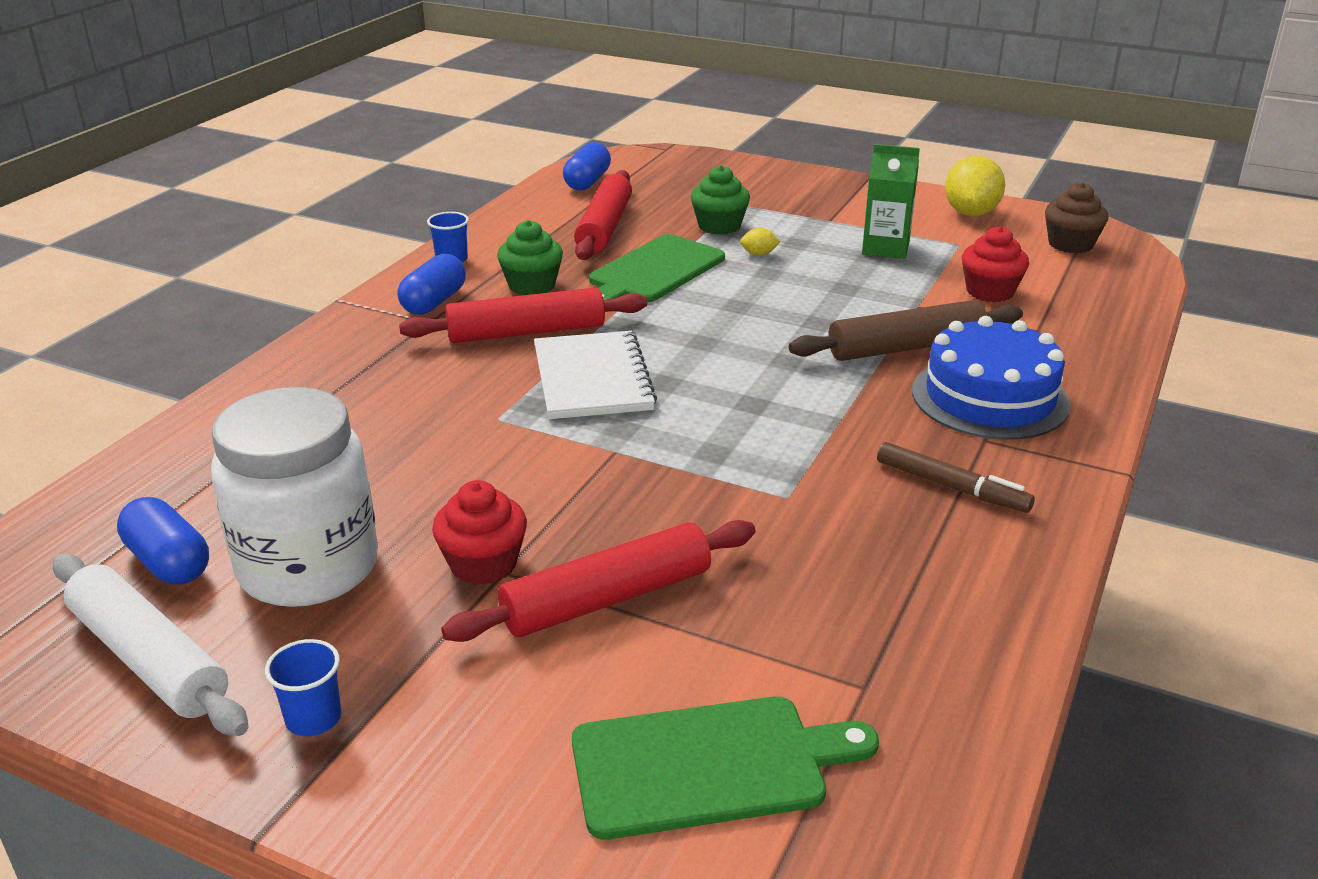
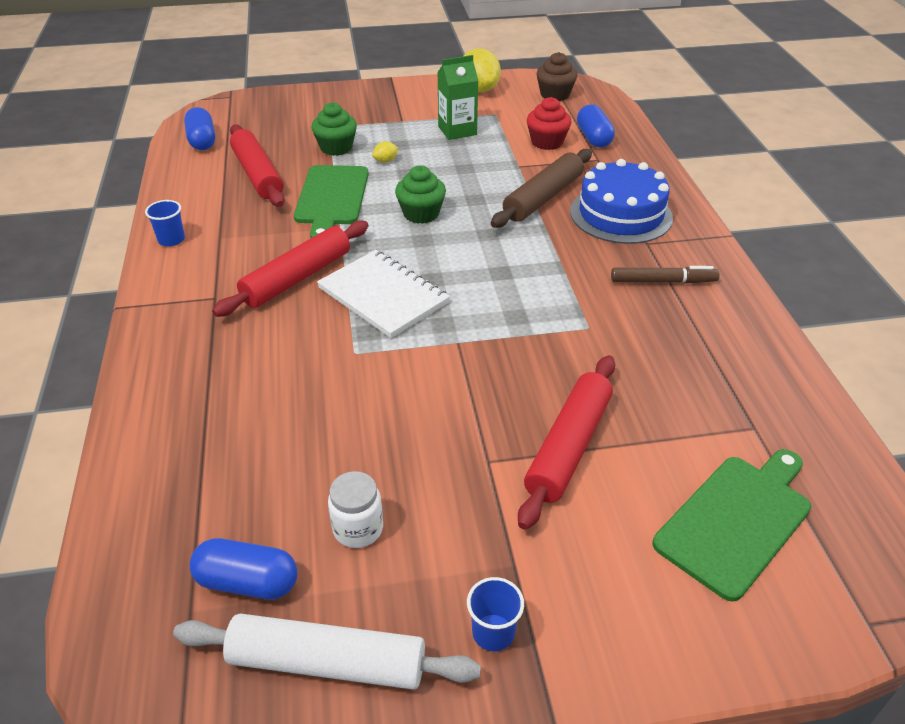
camera: 35 degrees left, 10 degrees up
(309, 568) = (358, 529): white jar -> white jar, size x0.45
(434, 302) = (199, 280): blue capsule -> blue capsule (593, 138)
(483, 564) = (469, 463): red cupcake -> none
(532, 285) = (258, 239): green cupcake -> green cupcake (421, 214)

